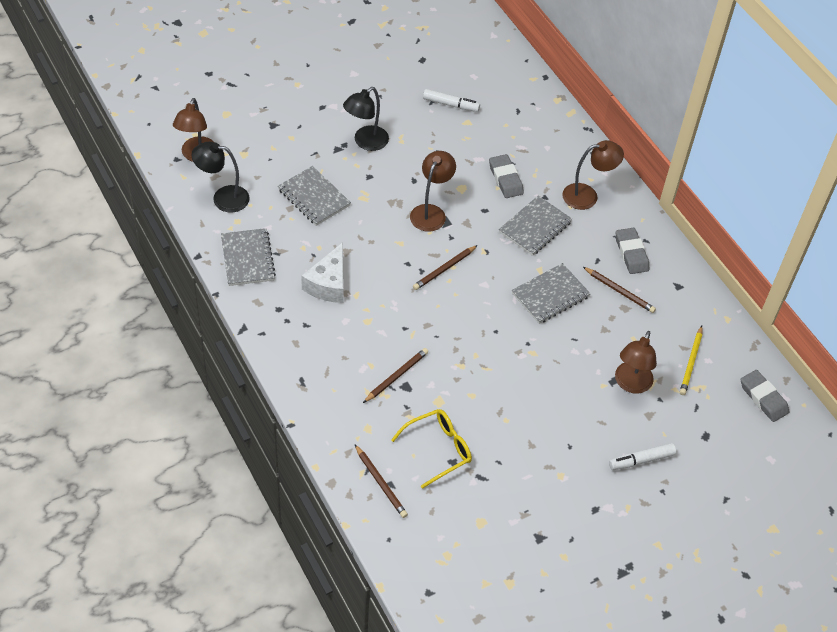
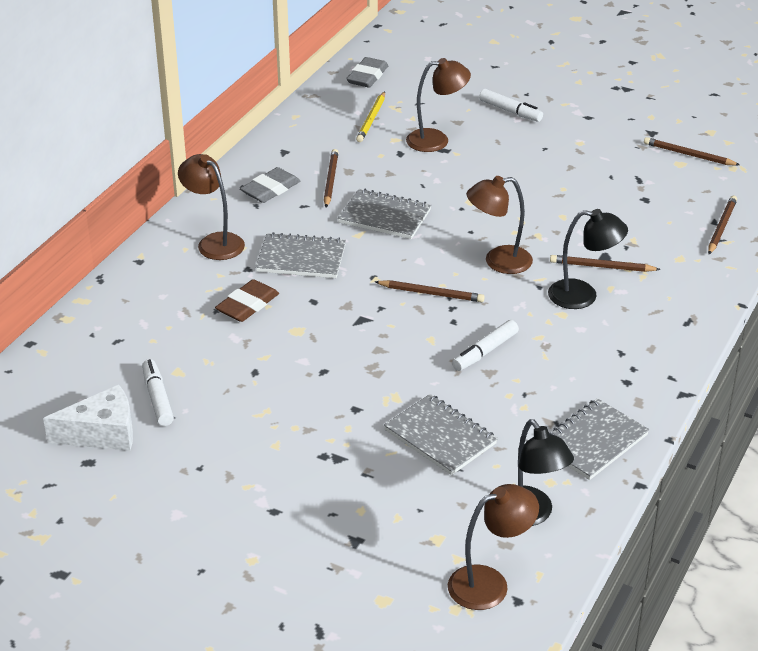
camera: 120 degrees left, 15 degrees down
(314, 197) = (440, 437): grey notebook -> grey notebook turned 60 degrees counterclockwise
(328, 284) = (550, 363): white cheese -> white cheese (102, 433)
(365, 142) = (300, 439): black lamp -> black lamp (583, 296)
(366, 260) = (485, 352): none -> white marker
(431, 212) = (360, 337): brown lamp -> brown lamp (498, 261)
(438, 449) = (644, 211): yellow glasses -> none
(488, 538) = (689, 155): none -> brown pencil
(505, 179) = (247, 305): grey eraser -> brown eraser
(691, 362) = (371, 119): yellow pencil -> yellow pencil turned 120 degrees clockwise

